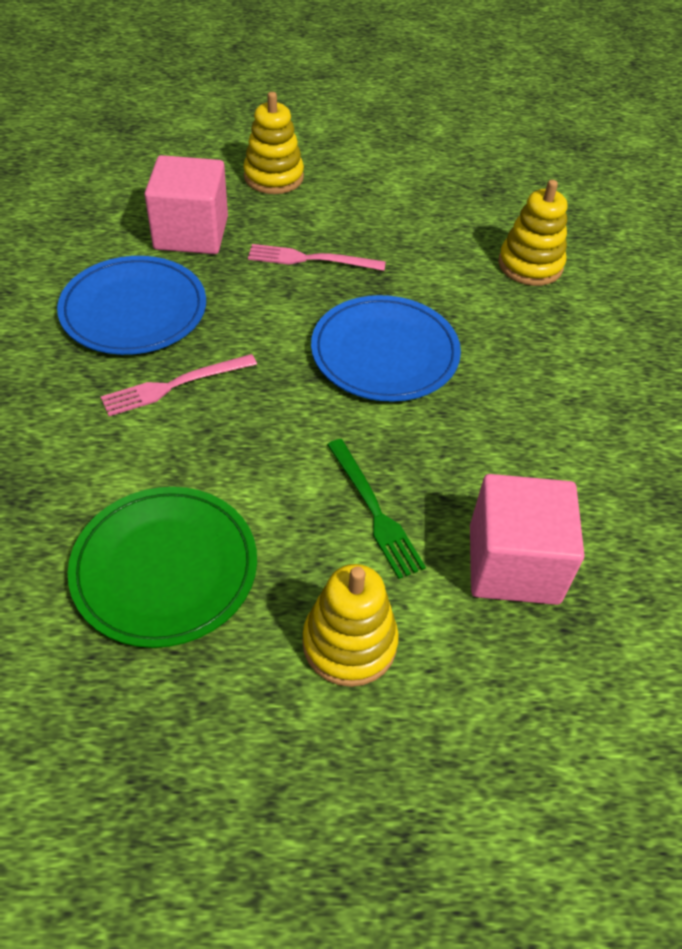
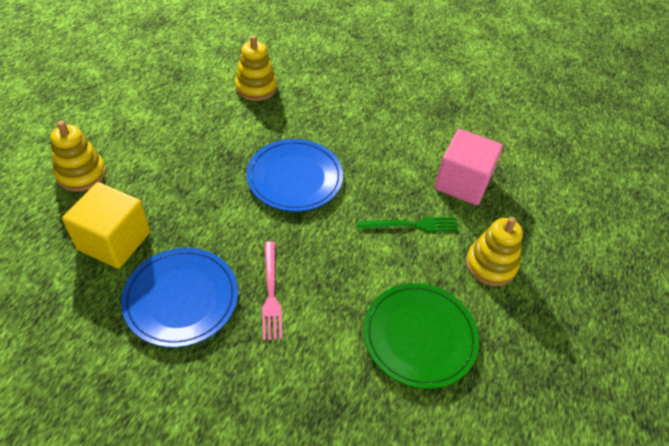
camera: 70 degrees left, 0 degrees up
(191, 233) = (114, 241): pink cube -> yellow cube
(311, 259) = (188, 183): pink fork -> none

